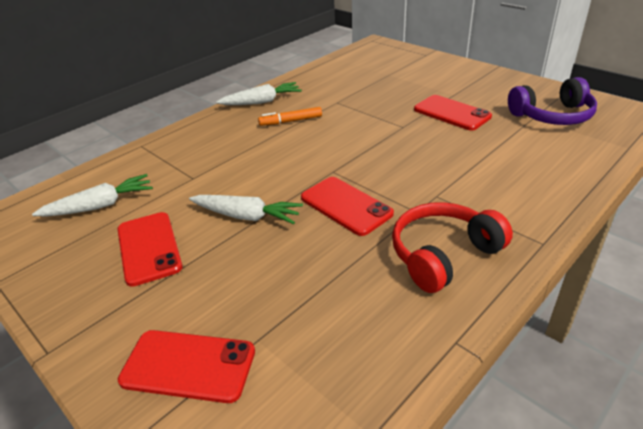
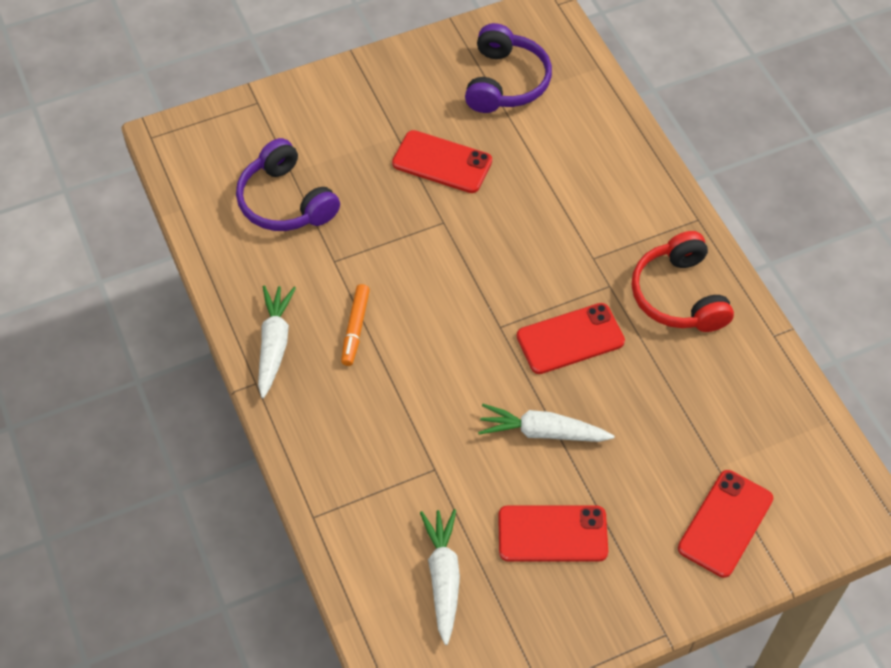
camera: 70 degrees left, 20 degrees up
(246, 216) = (542, 432): white carrot -> white carrot turned 120 degrees counterclockwise
(366, 78) = (285, 201): none -> purple headphones
(451, 113) = (442, 162): red phone -> red phone turned 45 degrees clockwise

